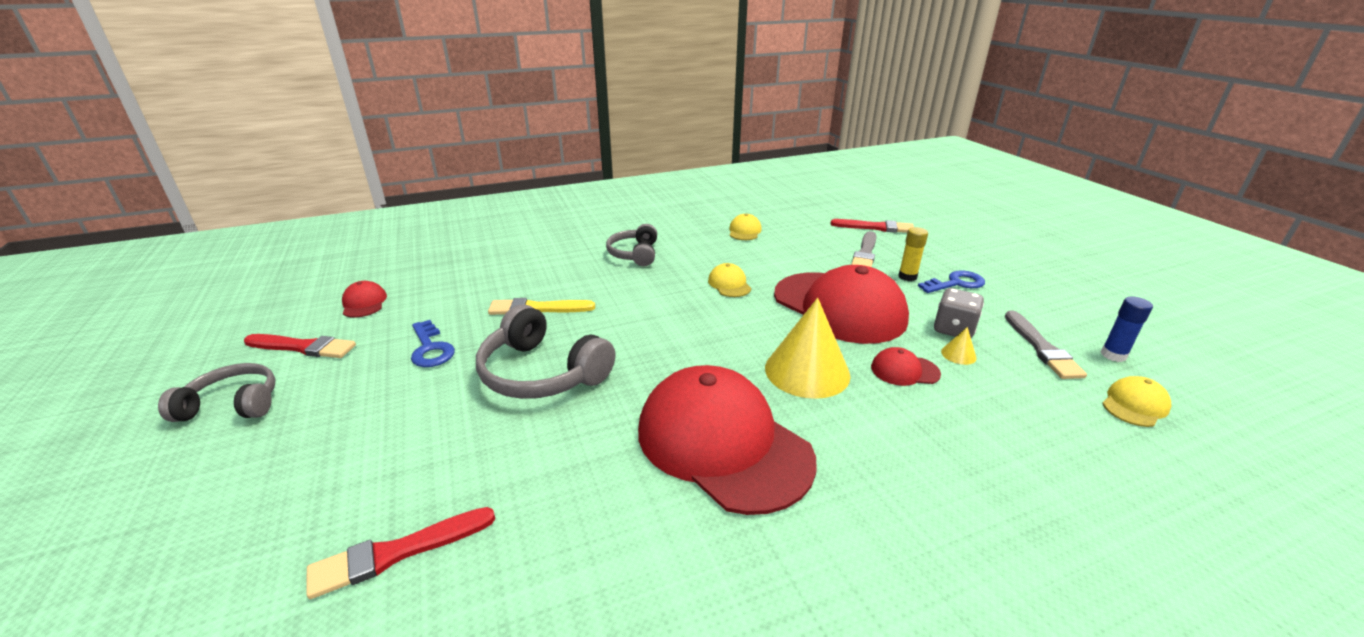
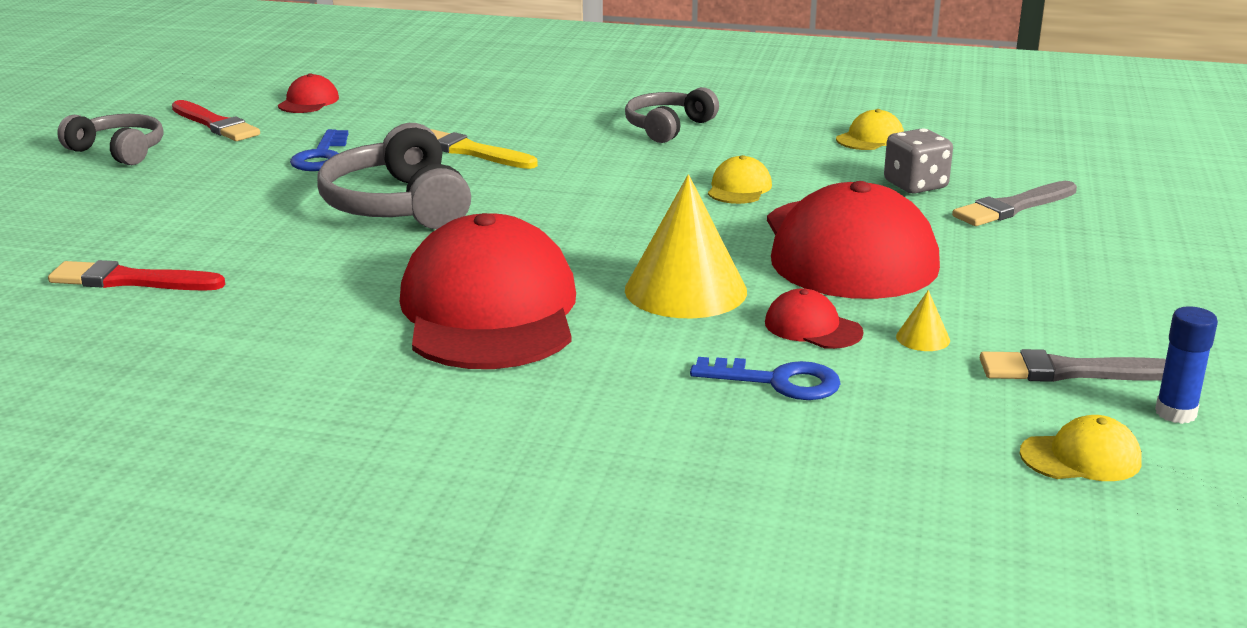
camera: 35 degrees right, 5 degrees down
(875, 227) = (1102, 182): red brush -> none
(907, 277) = (1025, 248): yellow glue stick -> none
(953, 329) = (972, 316): grey dice -> grey dice (915, 185)
(956, 283) = (1092, 276): blue key -> blue key (778, 381)
(1042, 348) = (1070, 372): grey brush -> grey brush turned 60 degrees clockwise

